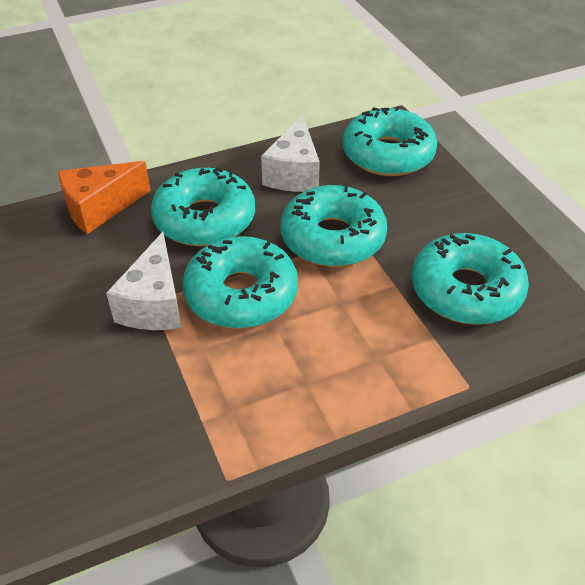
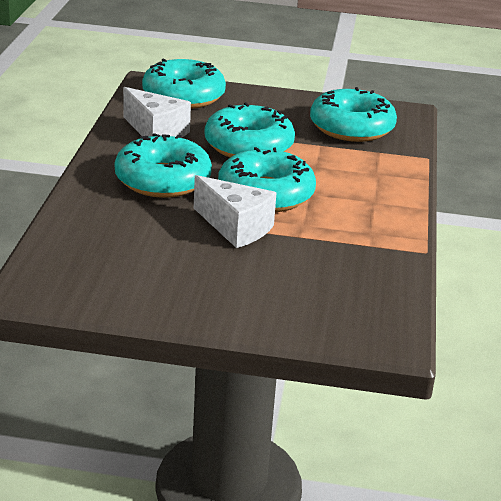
camera: 60 degrees left, 15 degrees down
(100, 208) = (85, 215): orange cheese -> none

